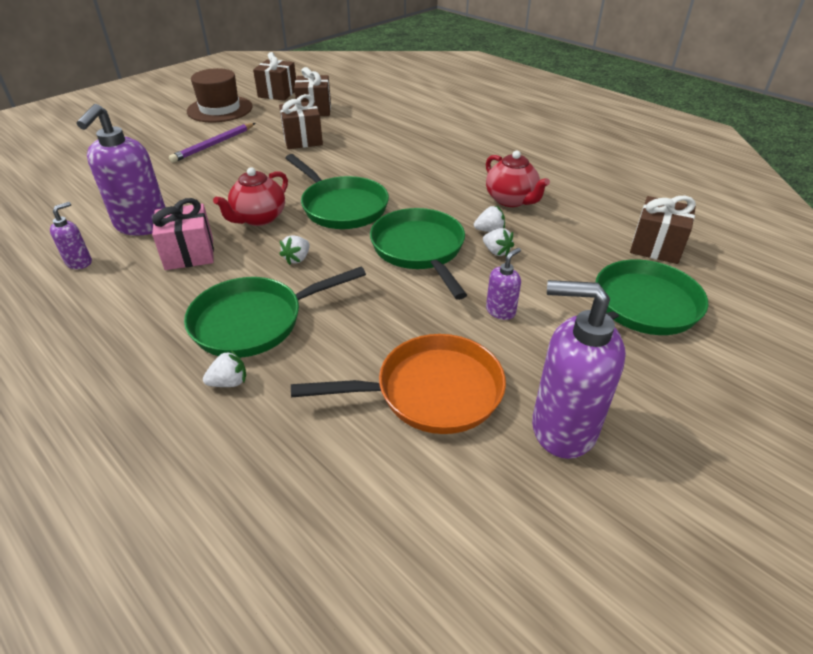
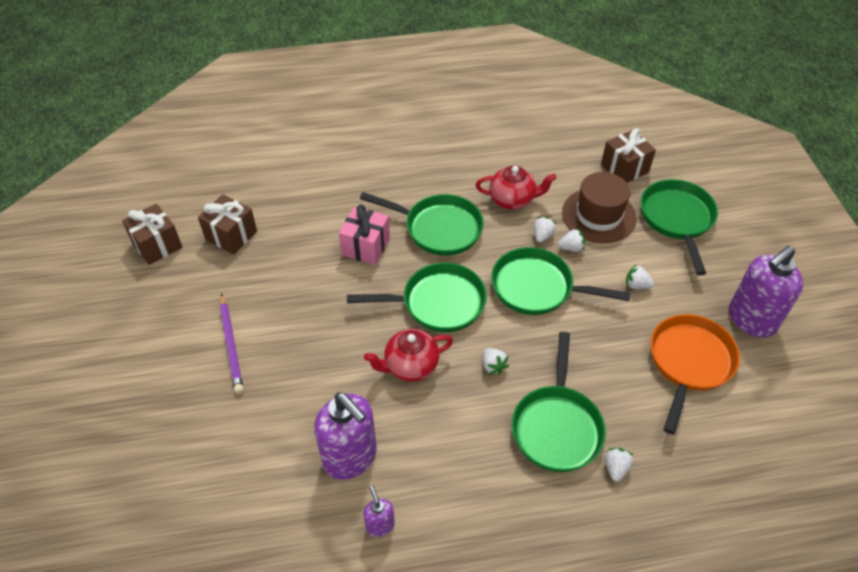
camera: 55 degrees left, 10 degrees up
(189, 254) = (429, 436): pink gift -> pink gift (365, 246)
(220, 109) = (146, 308): brown hat -> brown hat (598, 215)
(258, 218) = (410, 366): red teapot -> red teapot turned 90 degrees clockwise
(302, 140) = (289, 273): brown gift -> none
(426, 178) = (438, 228): none -> green pan
(500, 311) = (636, 285): purple soap dispenser -> white strawberry

